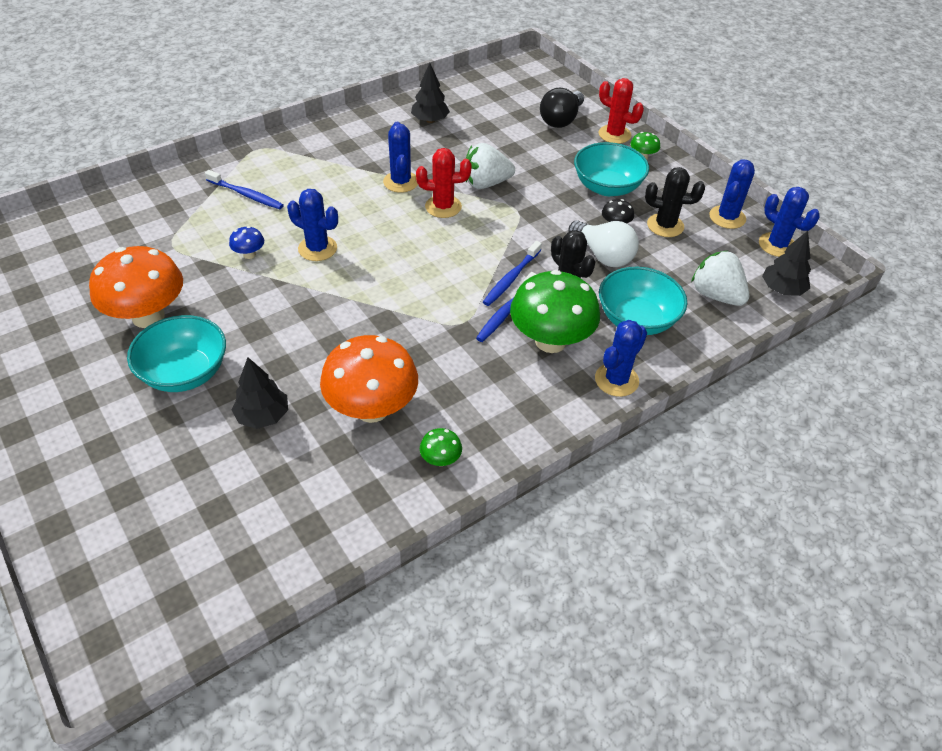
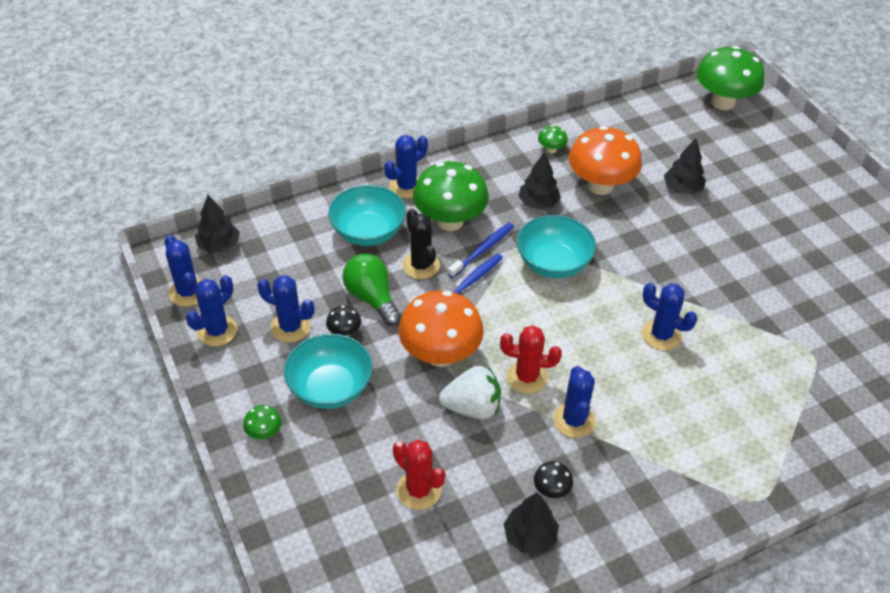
camera: 170 degrees left, 0 degrees up
(148, 316) = (803, 277): orange mushroom -> orange mushroom (440, 354)
(157, 596) = (723, 102): none -> green mushroom
(185, 372) = (752, 226): turquoise bowl -> turquoise bowl (553, 263)
(246, 195) = (754, 418): blue toothbrush -> none
(249, 254) = (729, 335): blue mushroom -> none
(416, 143) = (551, 490): none -> black mushroom
(450, 375) = (538, 203): none -> black tree
(561, 120) = (343, 518): black light bulb -> none
(603, 255) = (372, 298): white light bulb -> green light bulb
(614, 134) = (281, 480): red cactus -> red cactus (419, 490)
(665, 225) = (290, 327): black cactus -> blue cactus
(716, 295) = (284, 246): white strawberry -> none

